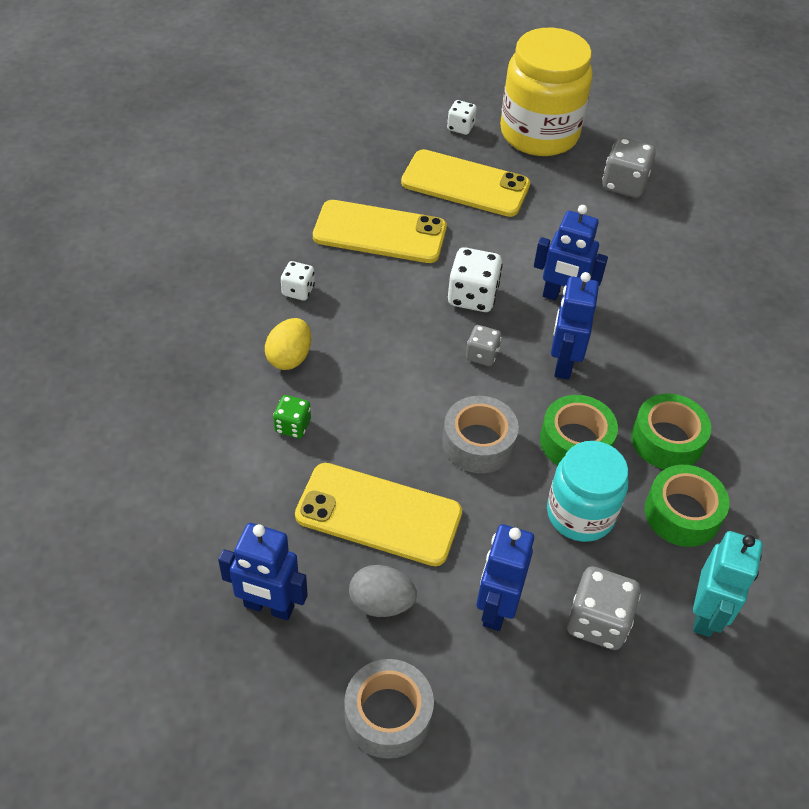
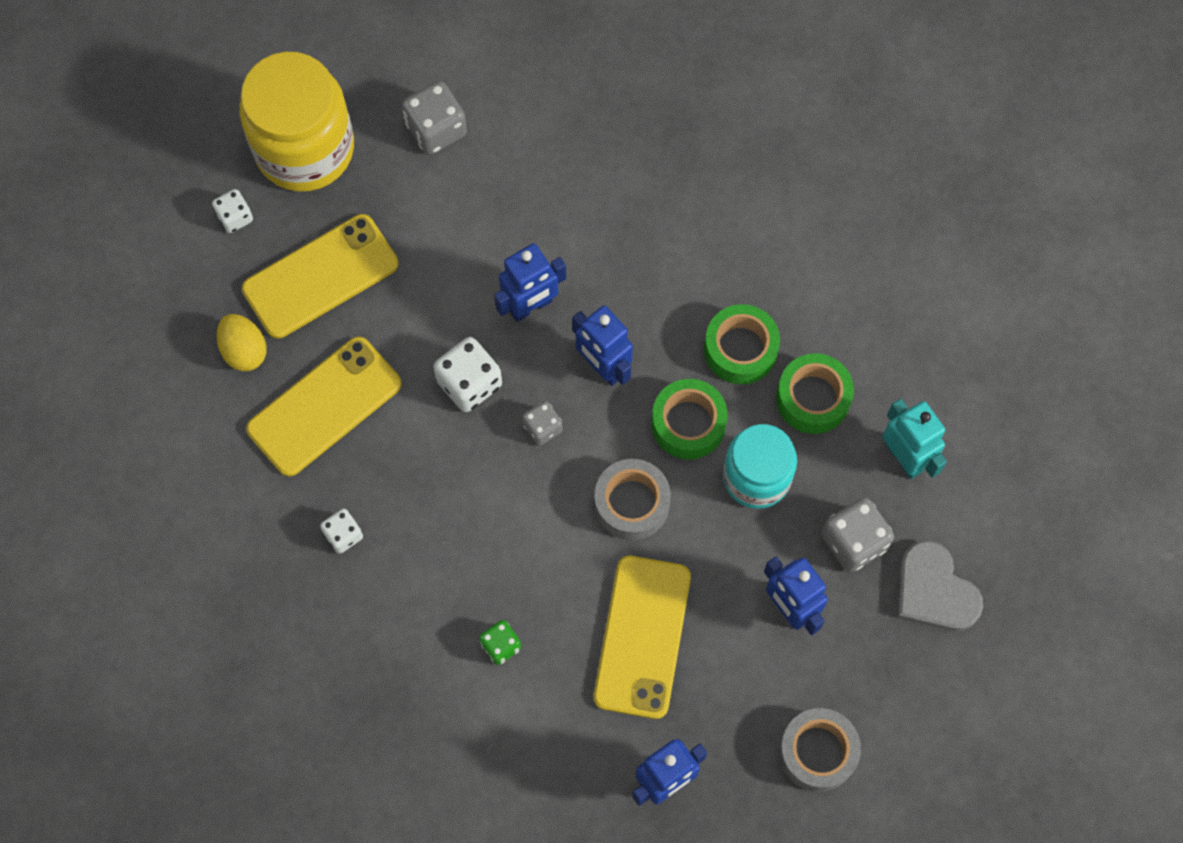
camera: 50 degrees left, 20 degrees up
(289, 357) = (420, 597): yellow egg -> yellow egg (244, 350)
(378, 514) = (642, 637): yellow phone -> yellow phone turned 45 degrees counterclockwise
(381, 603) = (723, 692): grey egg -> none
(617, 719) = (934, 591): none -> grey heart

